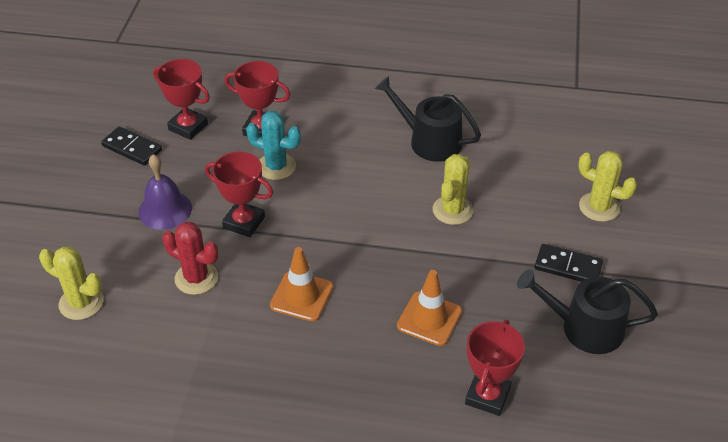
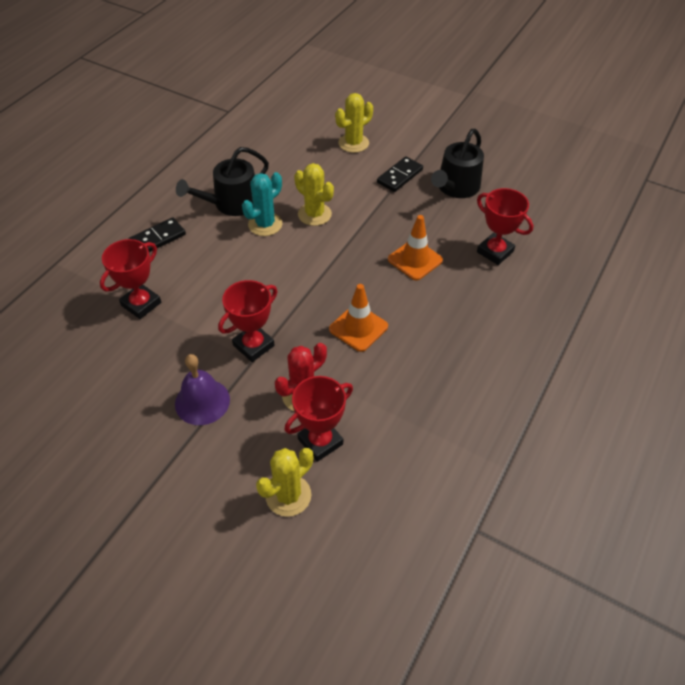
camera: 70 degrees left, 5 degrees up
(132, 148) = (96, 411): black domino -> black domino (157, 238)
(188, 127) = (97, 358): red trophy -> red trophy (320, 441)
(276, 166) = (197, 306): turquoise cactus -> turquoise cactus (265, 224)

